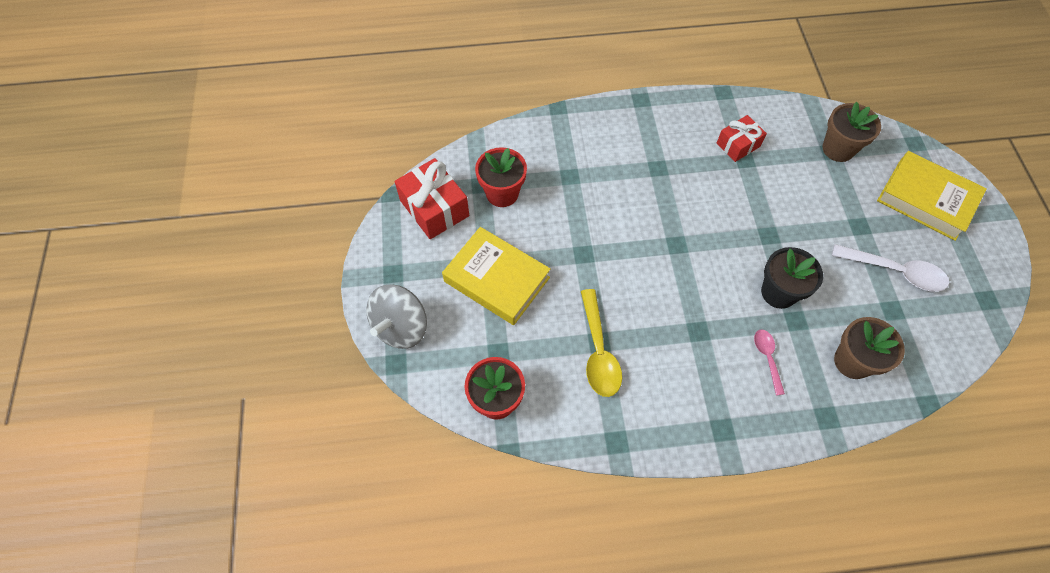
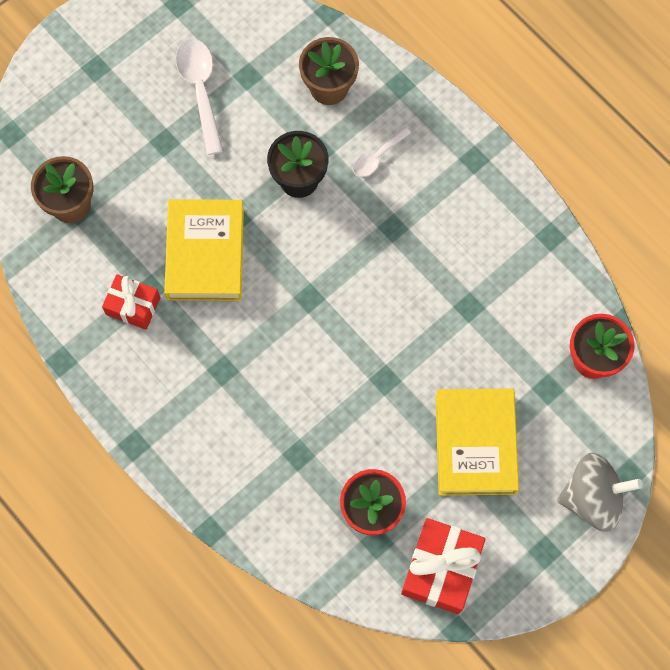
camera: 125 degrees left, 10 degrees up
(598, 352) = (479, 301): yellow spoon -> none
(767, 358) = (377, 157): pink spoon -> white spoon
(926, 199) = (86, 96): yellow book -> yellow book (205, 253)

